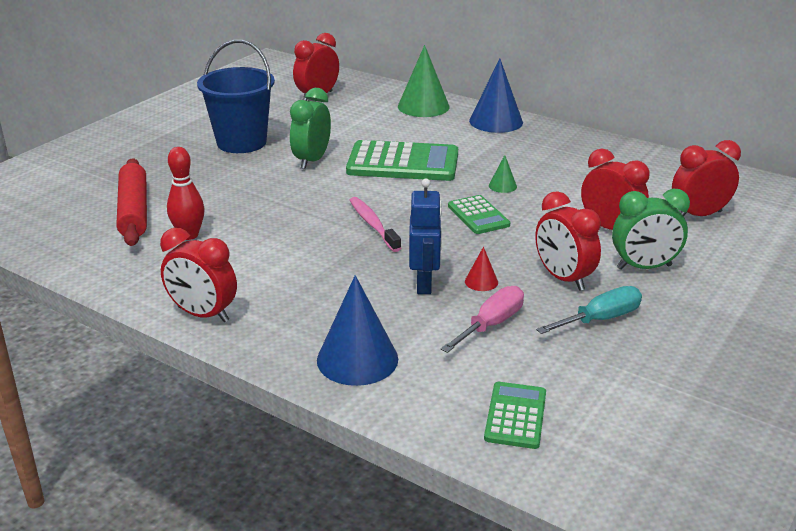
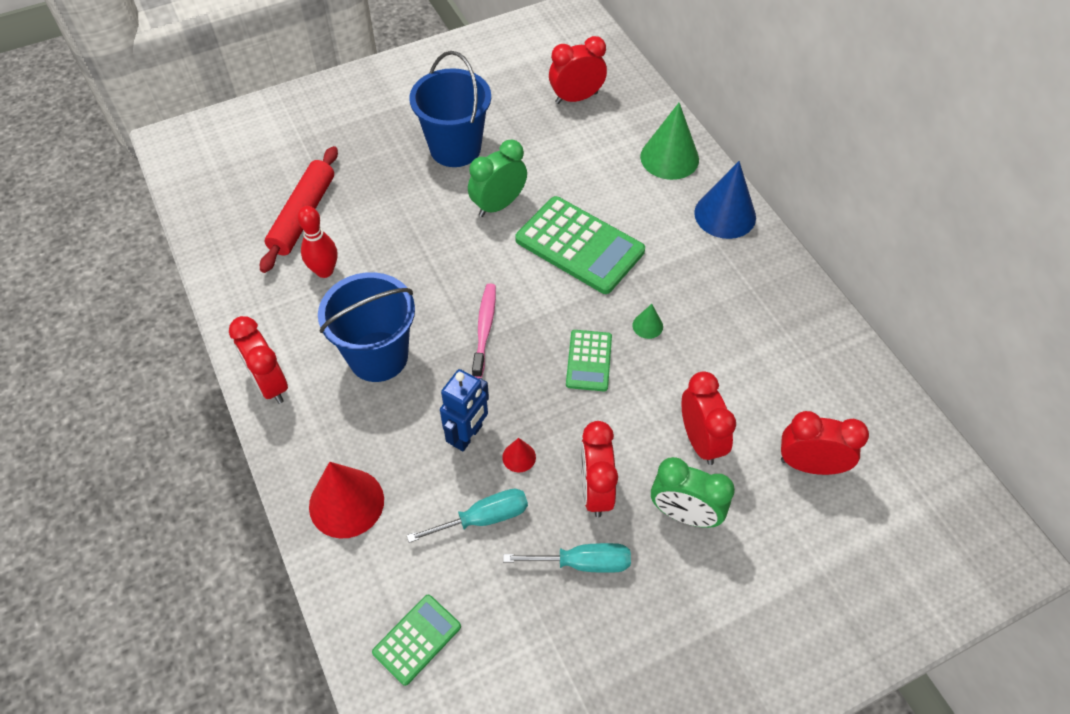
camera: 30 degrees right, 25 degrees up
(293, 267) = (378, 356): none -> blue bucket
(357, 359) = (346, 503): blue cone -> red cone
(491, 324) = (483, 518): pink screwdriver -> turquoise screwdriver

